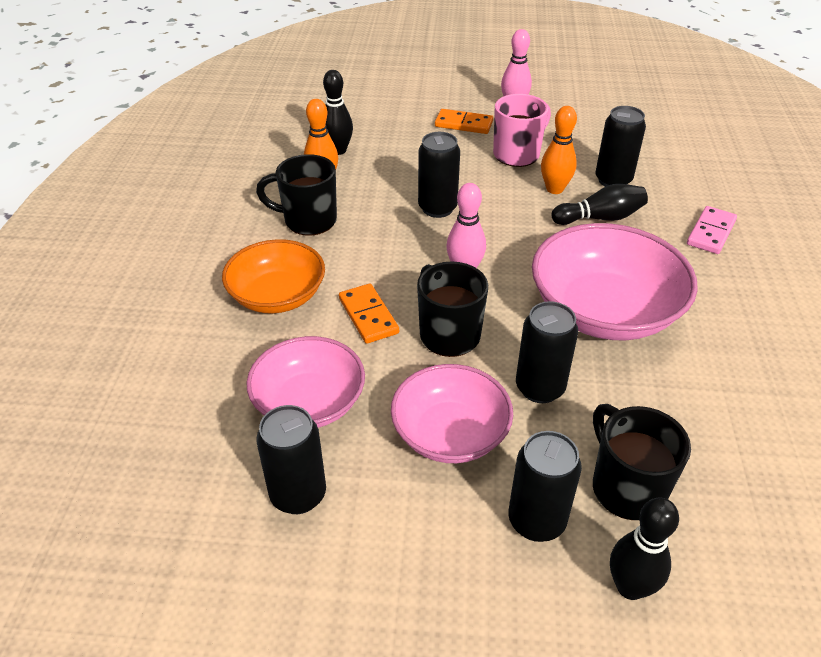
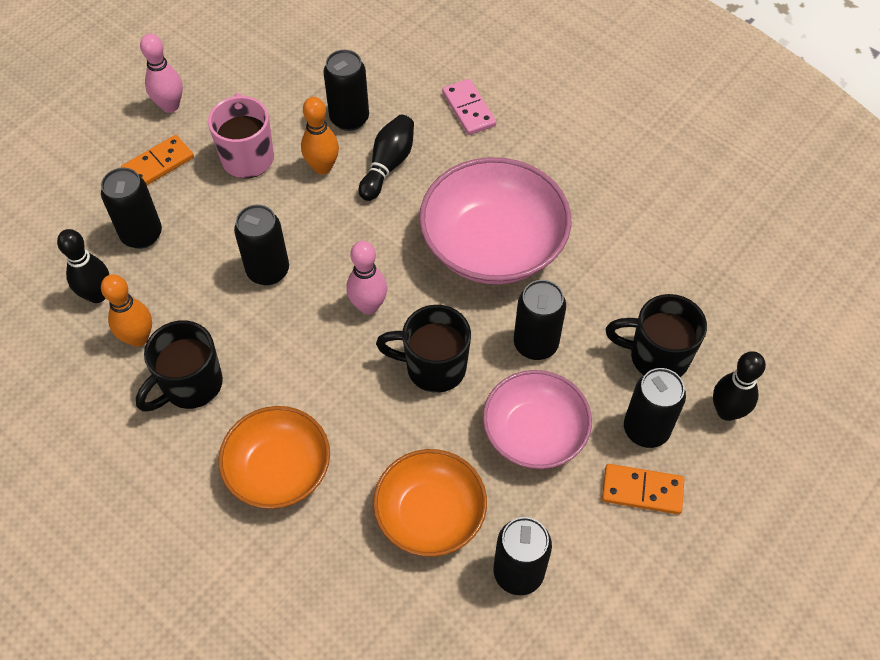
camera: 55 degrees left, 15 degrees up
(309, 402) = (430, 514): pink bowl -> orange bowl
(368, 316) = (364, 412): orange domino -> orange domino (642, 490)
(402, 144) = (142, 235): none -> black can

